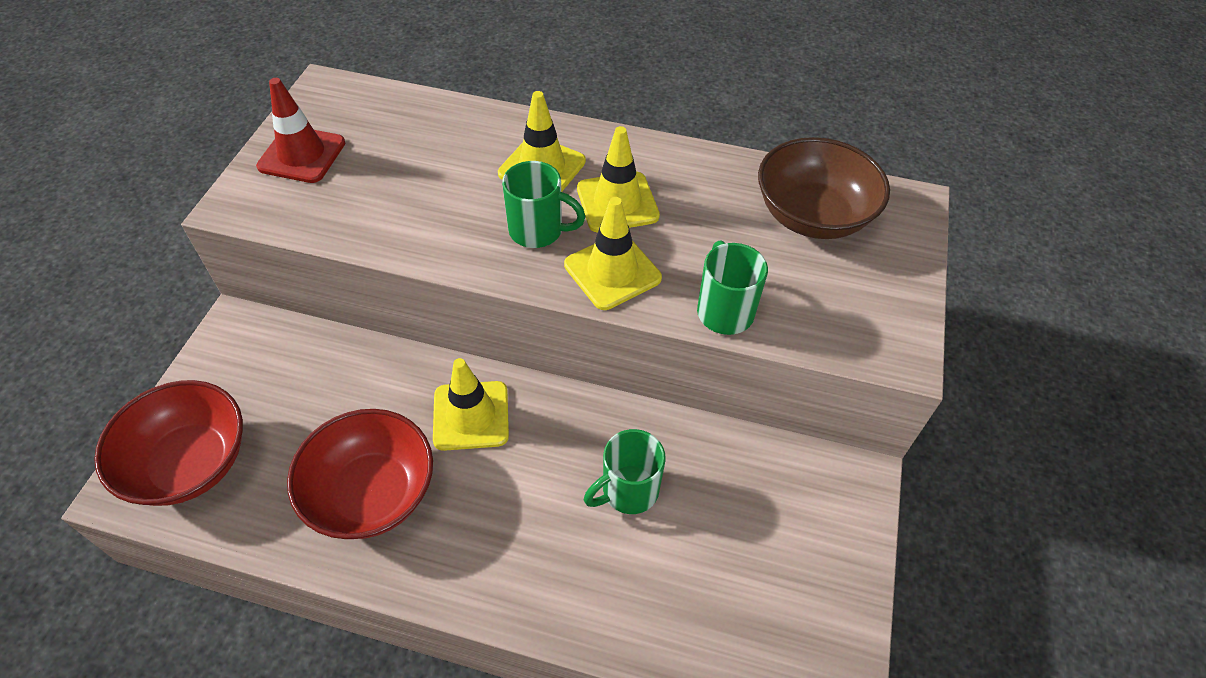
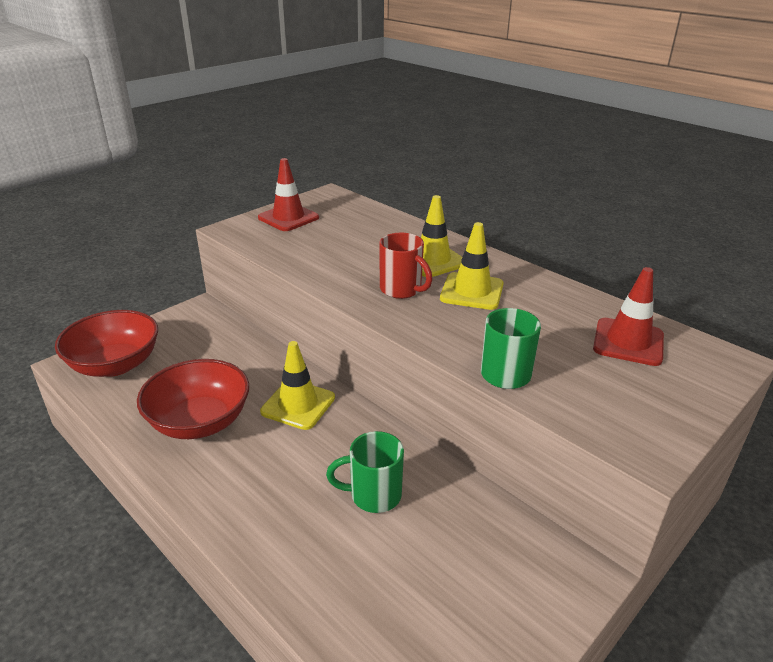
camera: 30 degrees right, 20 degrees down
(538, 231) = (402, 290): green mug -> red mug
(612, 271) = (436, 325): yellow traffic cone -> none
(812, 215) = (628, 342): brown bowl -> red traffic cone

